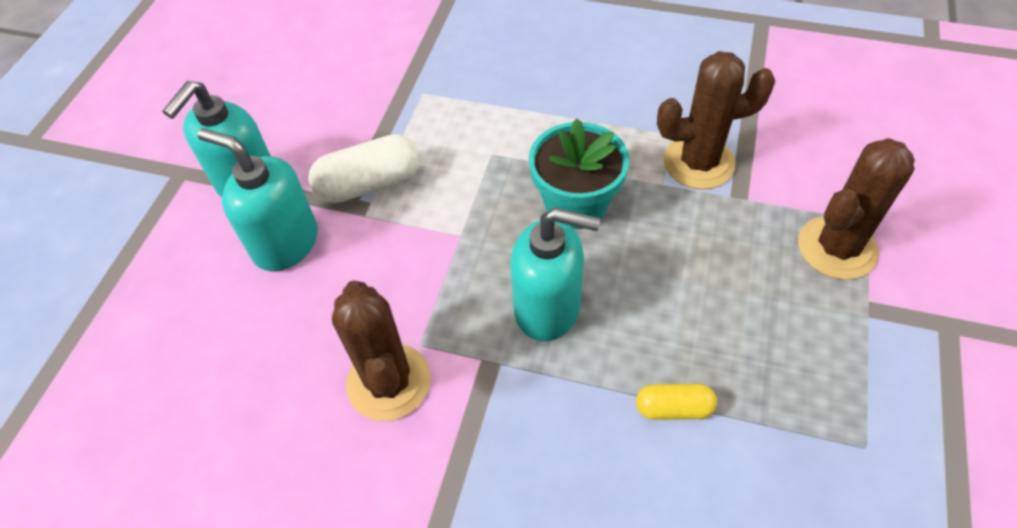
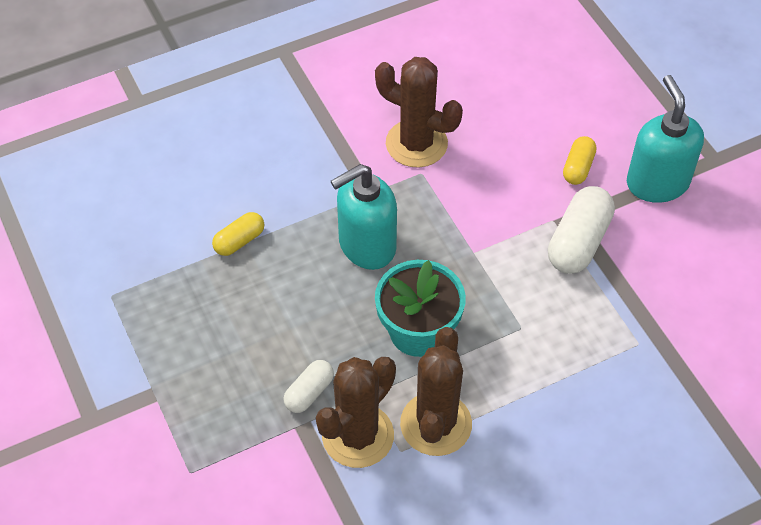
camera: 135 degrees right, 0 degrees up
(285, 243) = (578, 168): turquoise soap dispenser -> yellow capsule
(714, 217) = (309, 392): none -> white capsule
(837, 248) = (201, 429): brown cactus -> brown cactus (436, 424)

